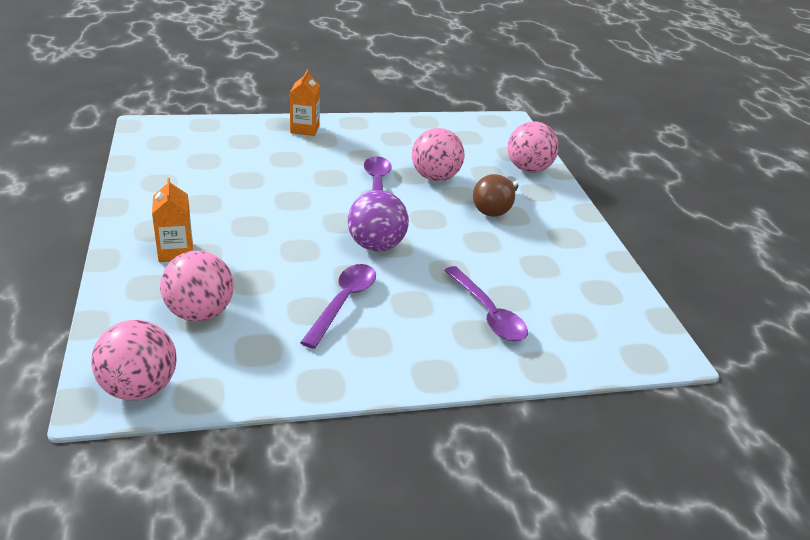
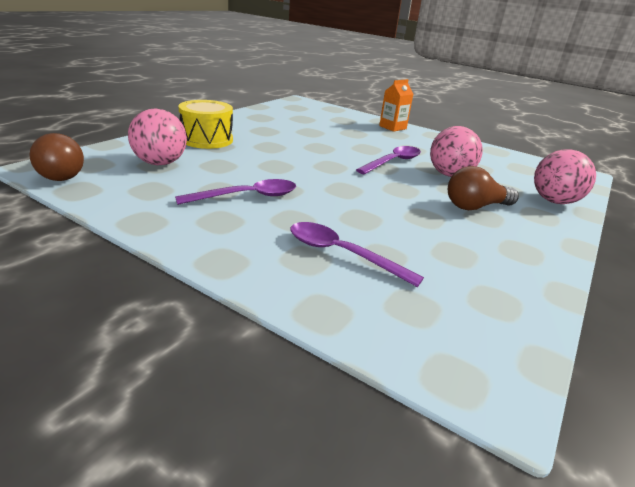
camera: 45 degrees right, 5 degrees down
(139, 388) = (62, 173): pink ball -> brown light bulb
(175, 252) = (207, 139): orange carton -> yellow drum
(376, 246) = (330, 184): purple ball -> none
(487, 313) = (342, 254): purple spoon -> purple spoon turned 105 degrees clockwise

